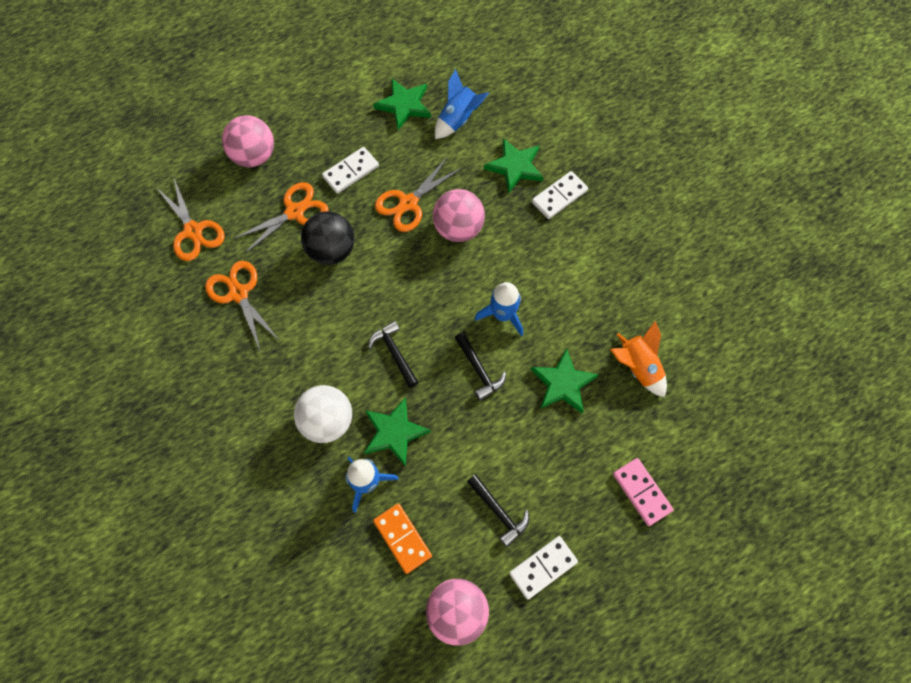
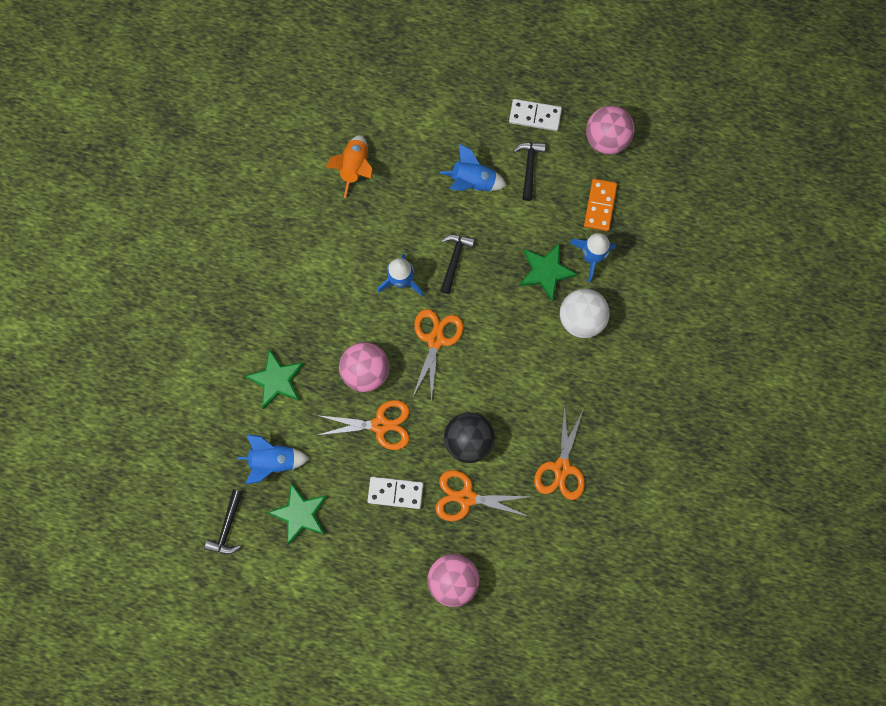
camera: 135 degrees left, 10 degrees up
(193, 231) = (552, 553): orange scissors -> orange scissors (435, 339)
(395, 353) = (496, 322): black hammer -> black hammer (227, 526)
(533, 450) = (472, 182): none -> blue rocket
(559, 196) = (272, 326): white domino -> none
(563, 383) = (412, 202): green star -> none
(641, 492) = (435, 100): pink domino -> none

